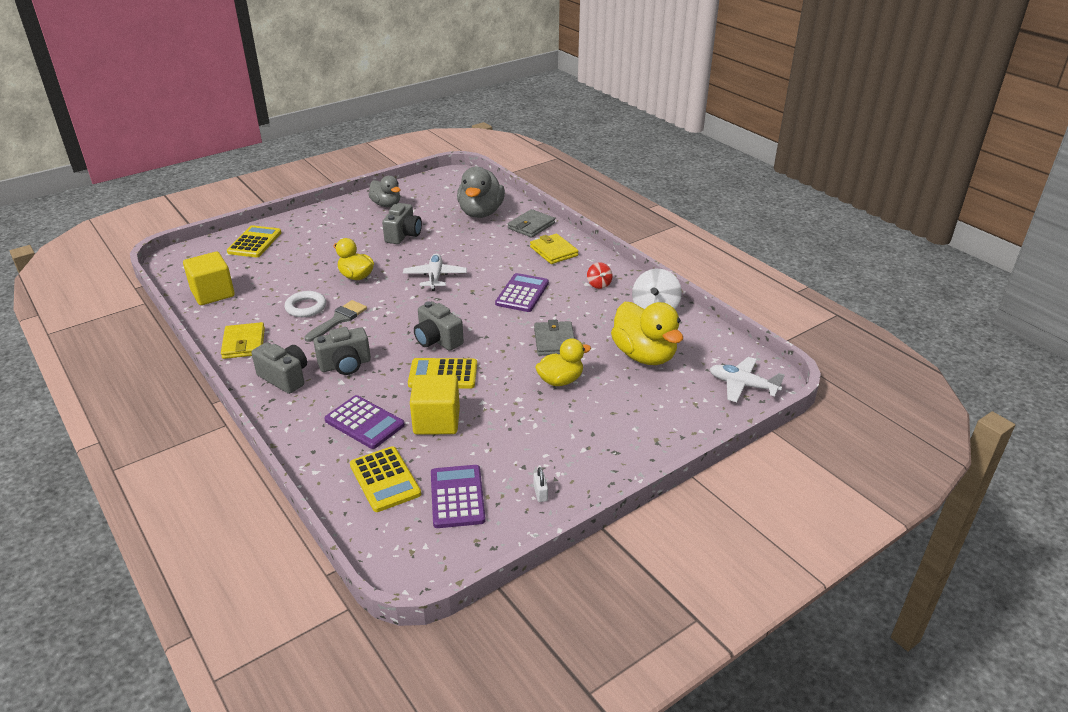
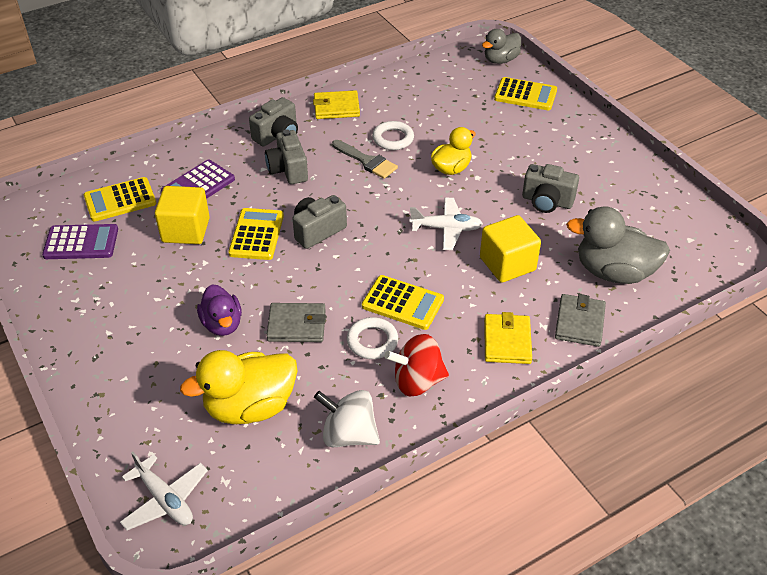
camera: 95 degrees right, 10 degrees up
(213, 293) = (425, 81): yellow cube -> yellow cube (507, 264)
(386, 204) = (627, 185): grey duck -> grey duck (500, 60)
(522, 293) = (402, 303): purple calculator -> yellow calculator
(531, 226) = (579, 322): grey wallet -> grey wallet turned 60 degrees clockwise
(540, 493) = (62, 296): white padlock -> none
(553, 251) = (507, 341): yellow wallet -> yellow wallet turned 60 degrees counterclockwise
(560, 380) = (222, 324): yellow duck -> purple duck
(564, 305) = (372, 341): none -> white ring
(599, 284) = (417, 381): red spinning top -> red spinning top, size x1.77
(742, 385) = (165, 500): white plane -> white plane turned 105 degrees clockwise

